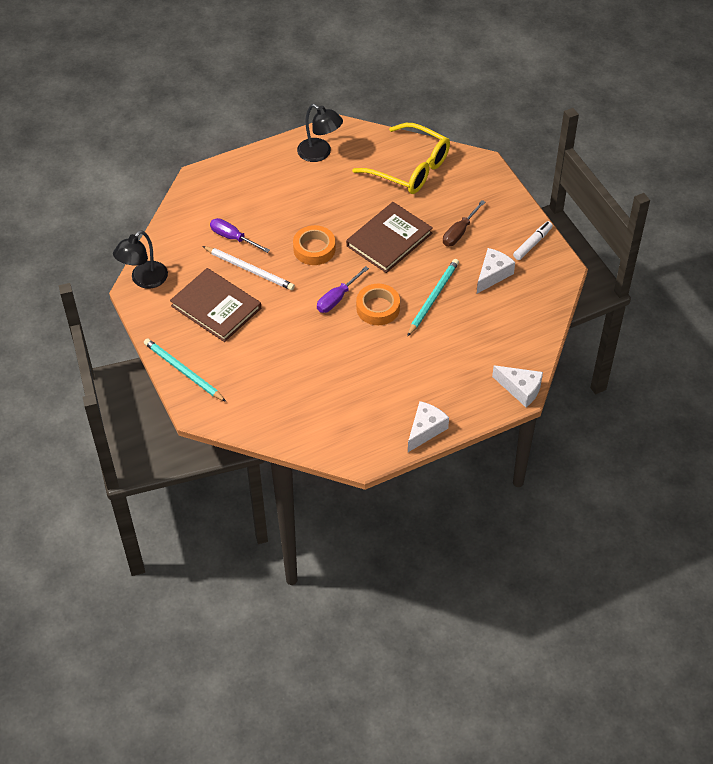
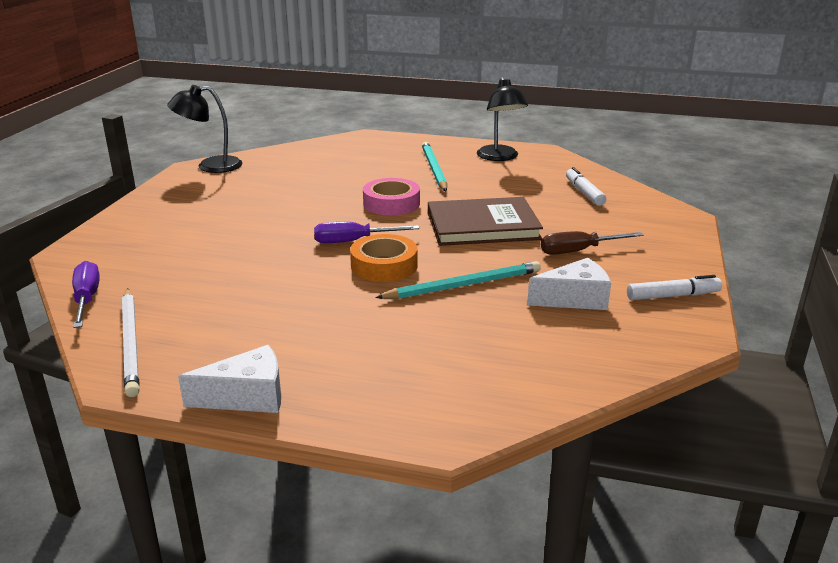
camera: 40 degrees right, 25 degrees down
(183, 371) = (119, 224): turquoise pencil -> turquoise pencil (434, 169)
(216, 307) = (231, 201): brown book -> none
(233, 238) = (329, 172): purple screwdriver -> purple screwdriver (87, 299)
(249, 270) = (306, 193): white pencil -> white pencil (131, 343)
(314, 249) = (391, 203): orange tape -> pink tape
(410, 168) = (584, 192): yellow glasses -> white marker
(520, 389) = (451, 429): white cheese -> none

